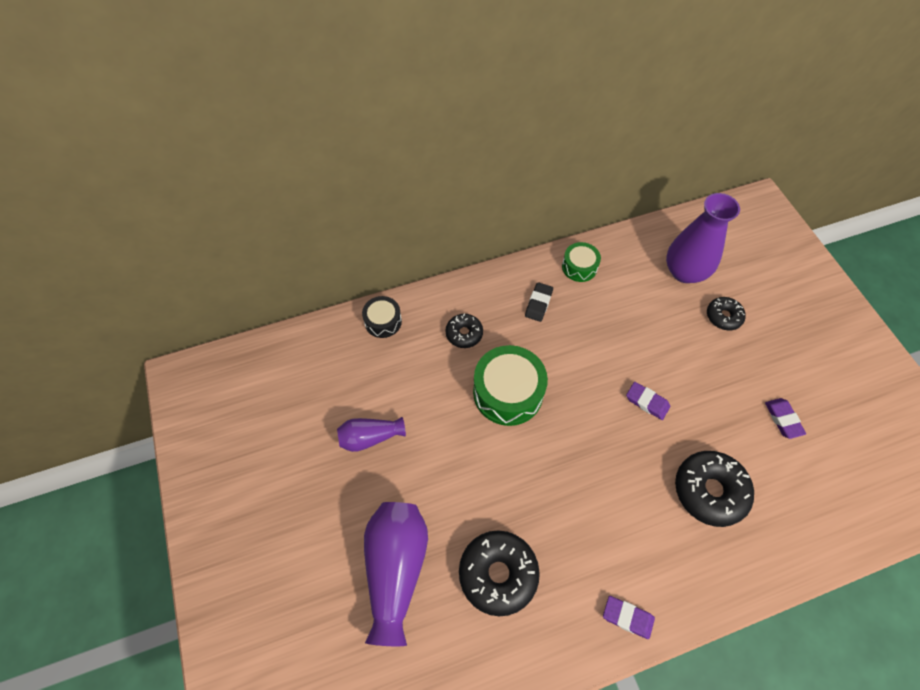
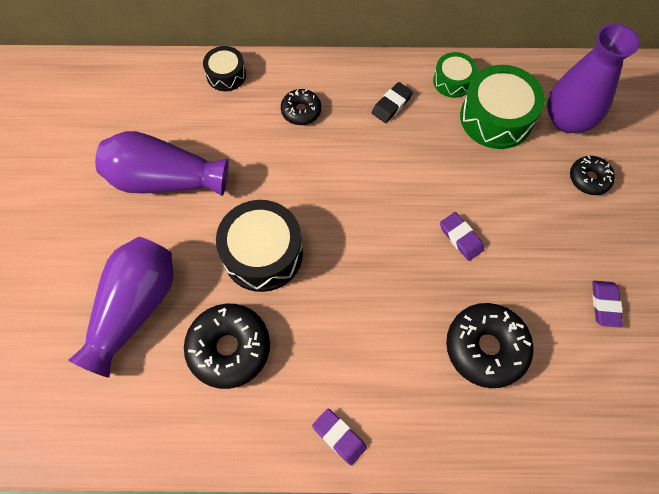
camera: 20 degrees right, 5 degrees up
(370, 437) = (165, 179): purple vase -> purple vase, size x1.76
(488, 475) = (262, 253): none -> black drum
(508, 392) = (319, 181): green drum -> green drum (496, 118)

